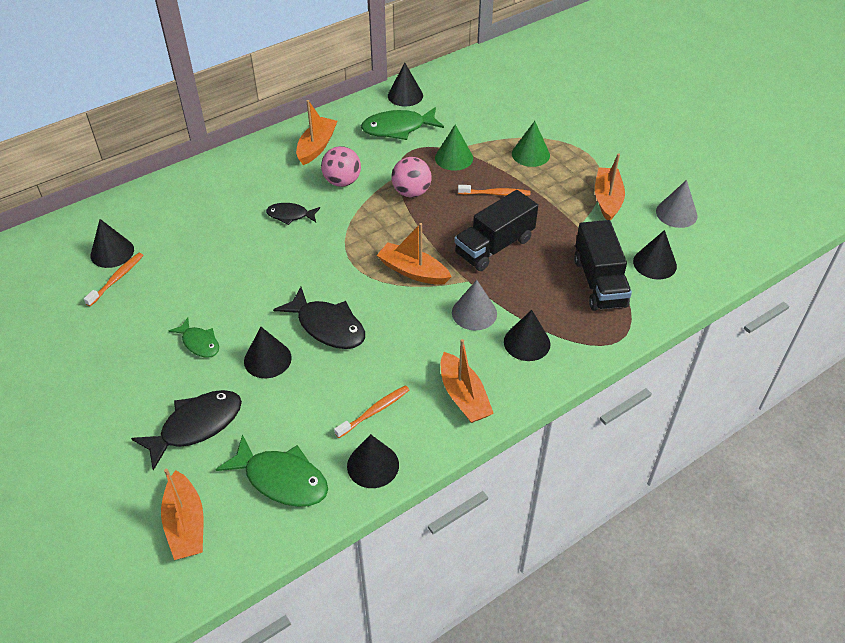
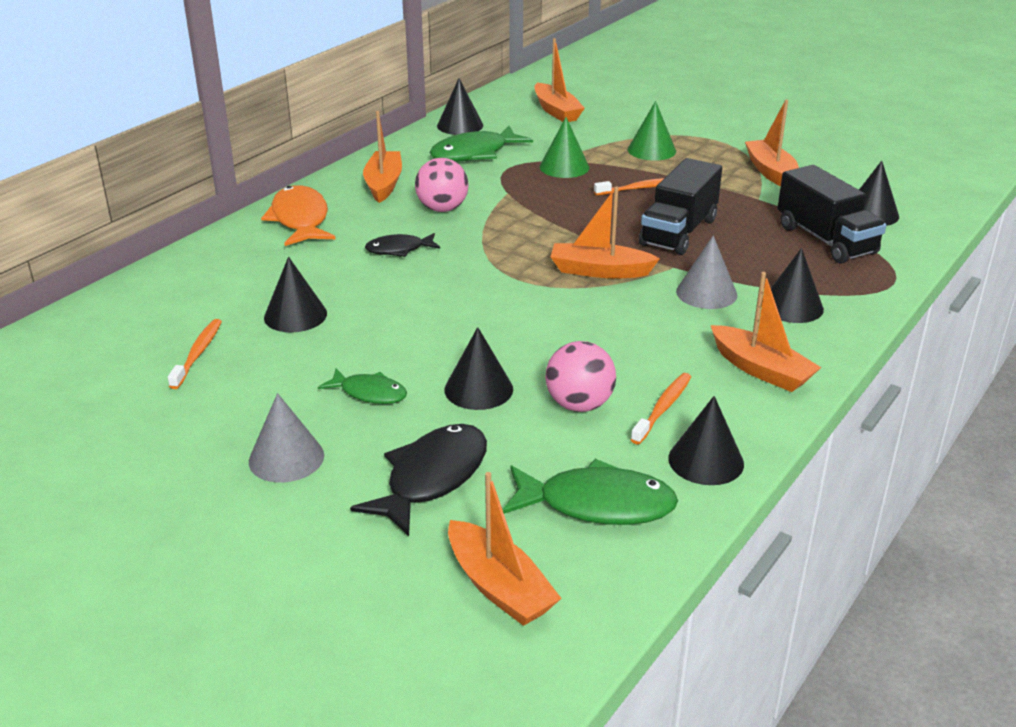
camera: 20 degrees left, 15 degrees down
(112, 252) = (171, 329): black cone -> black cone (295, 315)
(242, 169) = (300, 219): none -> orange fish
(327, 326) = (533, 341): black fish -> none
(411, 192) = (538, 204): pink ball -> pink ball (579, 405)
(486, 95) = (556, 111): none -> orange boat
(676, 213) = (855, 170): grey cone -> grey cone (286, 458)

